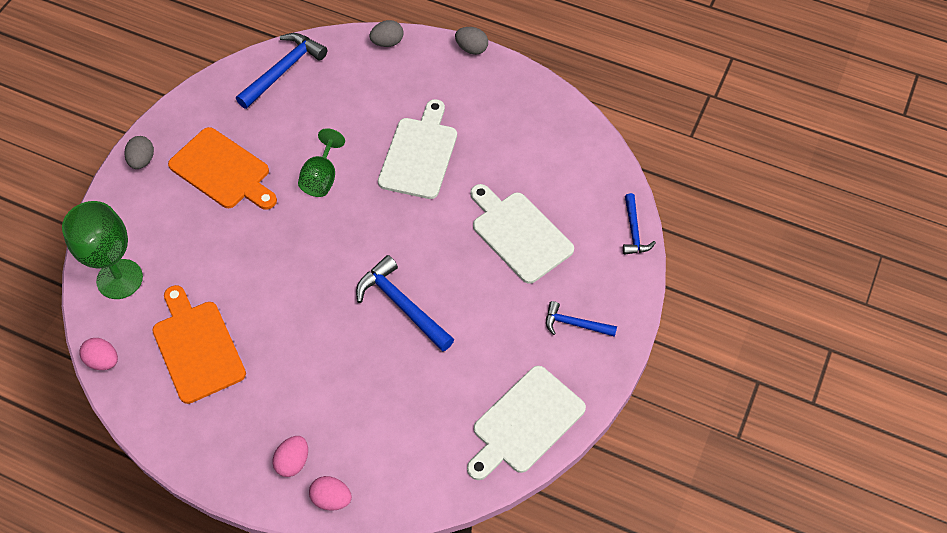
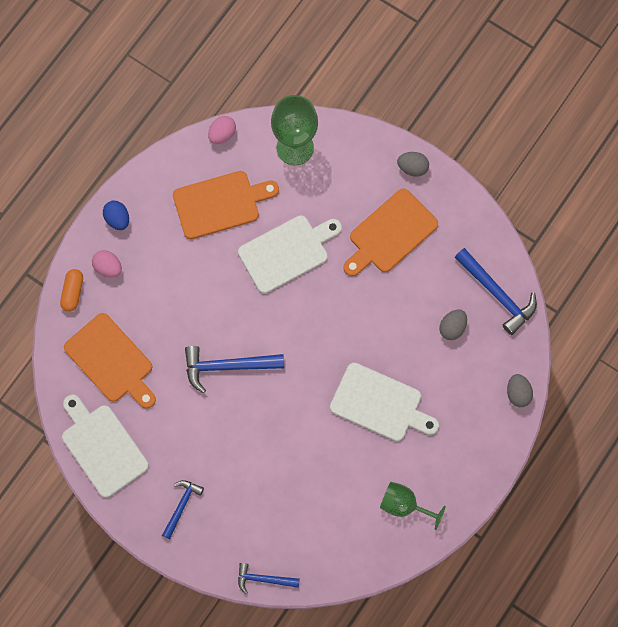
camera: 100 degrees right, 15 degrees up
(225, 463) = (117, 219): none -> blue egg
(321, 178) = (368, 316): green goblet -> green goblet (404, 505)
(331, 499) = (73, 292): pink egg -> orange capsule
(402, 305) = (227, 366): blue hammer -> blue hammer turned 150 degrees counterclockwise
(415, 434) = (111, 360): none -> orange cutting board
(471, 49) = (498, 472): grey egg -> grey egg (452, 328)
(519, 234) = (279, 476): white cutting board -> white cutting board (287, 252)

